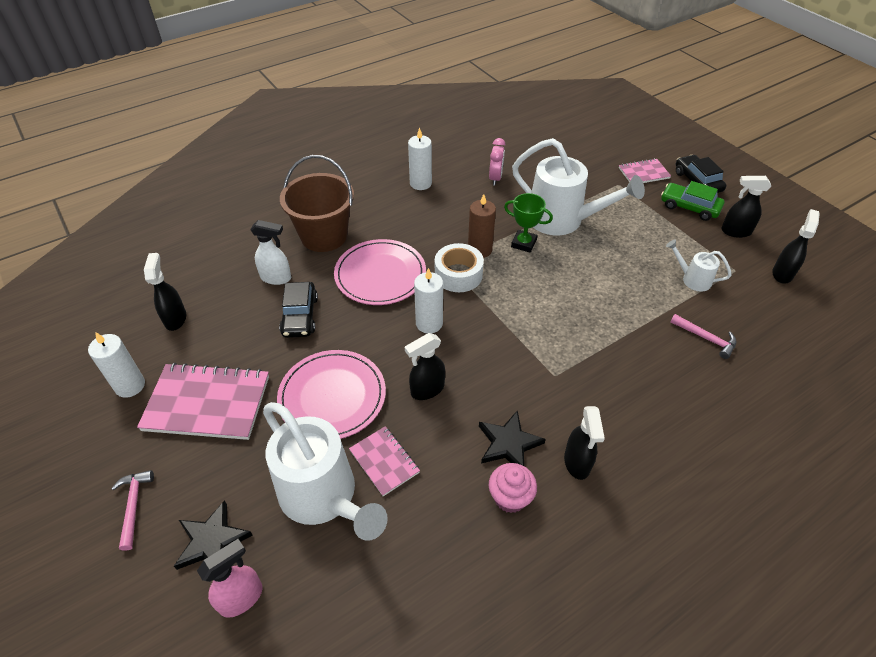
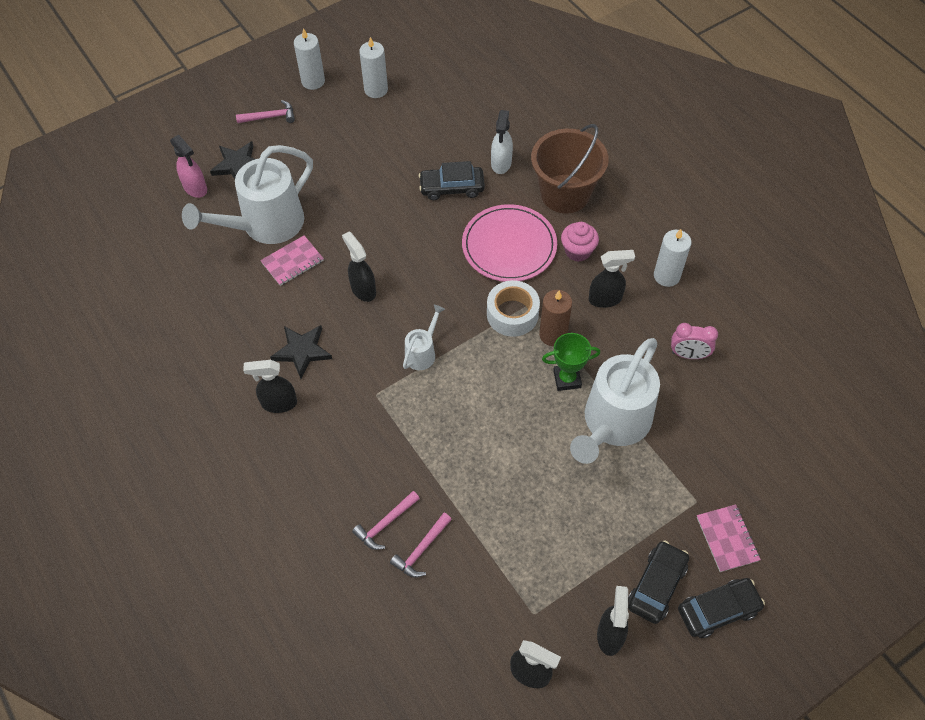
camera: 90 degrees right, 10 degrees up
(175, 318) = (448, 102): black spray bottle -> black spray bottle (605, 299)
(207, 403) = (356, 140): pink notebook -> none
(332, 396) = (359, 221): pink plate -> none
(429, 323) = (443, 289): white candle -> white candle (313, 81)
(510, 497) = (251, 350): pink cupcake -> pink cupcake (577, 251)
(523, 243) = (567, 379): green trophy -> green trophy turned 60 degrees clockwise
(689, 207) = (656, 585): green car -> black car
(689, 364) = (385, 524): none -> pink hammer
(692, 279) = (515, 556): white watering can -> white watering can (422, 352)

